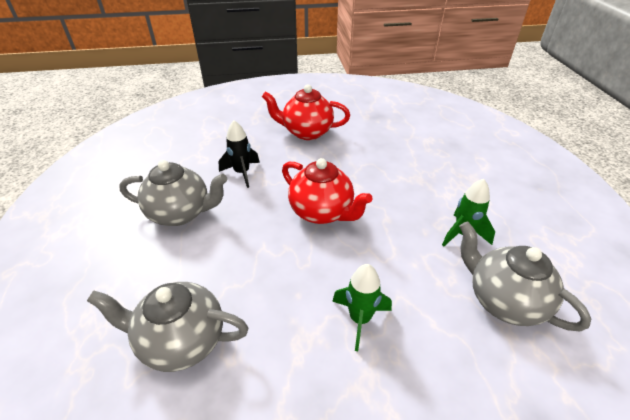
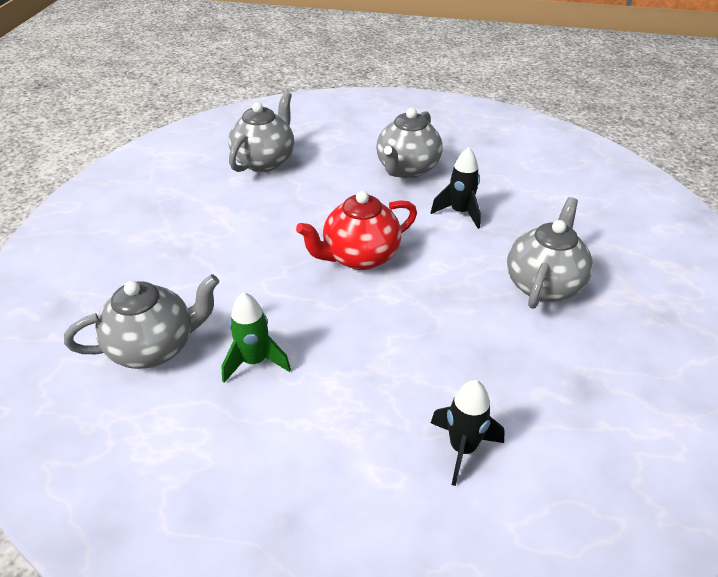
camera: 110 degrees right, 0 degrees up
(306, 132) = (543, 284): red teapot -> grey teapot
(360, 319) = (214, 245): green rocket -> none
(444, 143) = (462, 448): none -> black rocket

